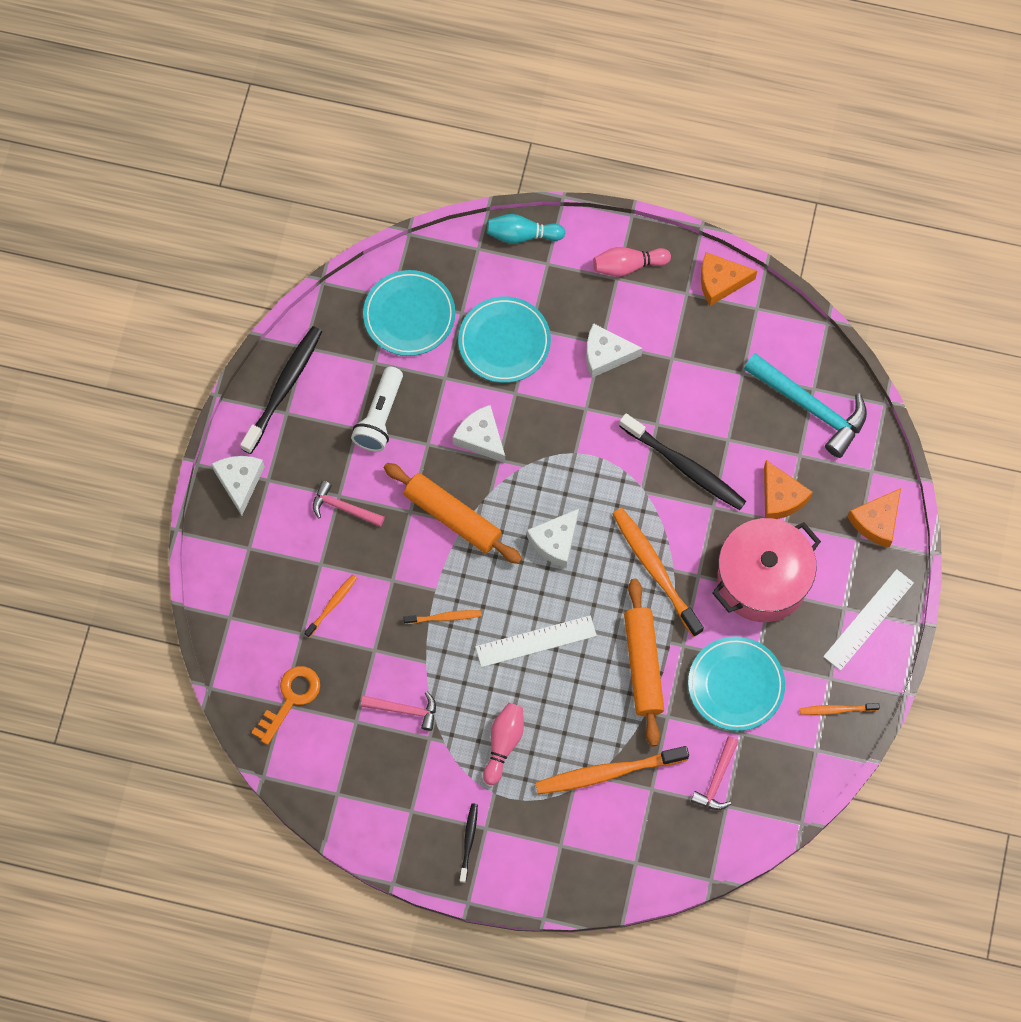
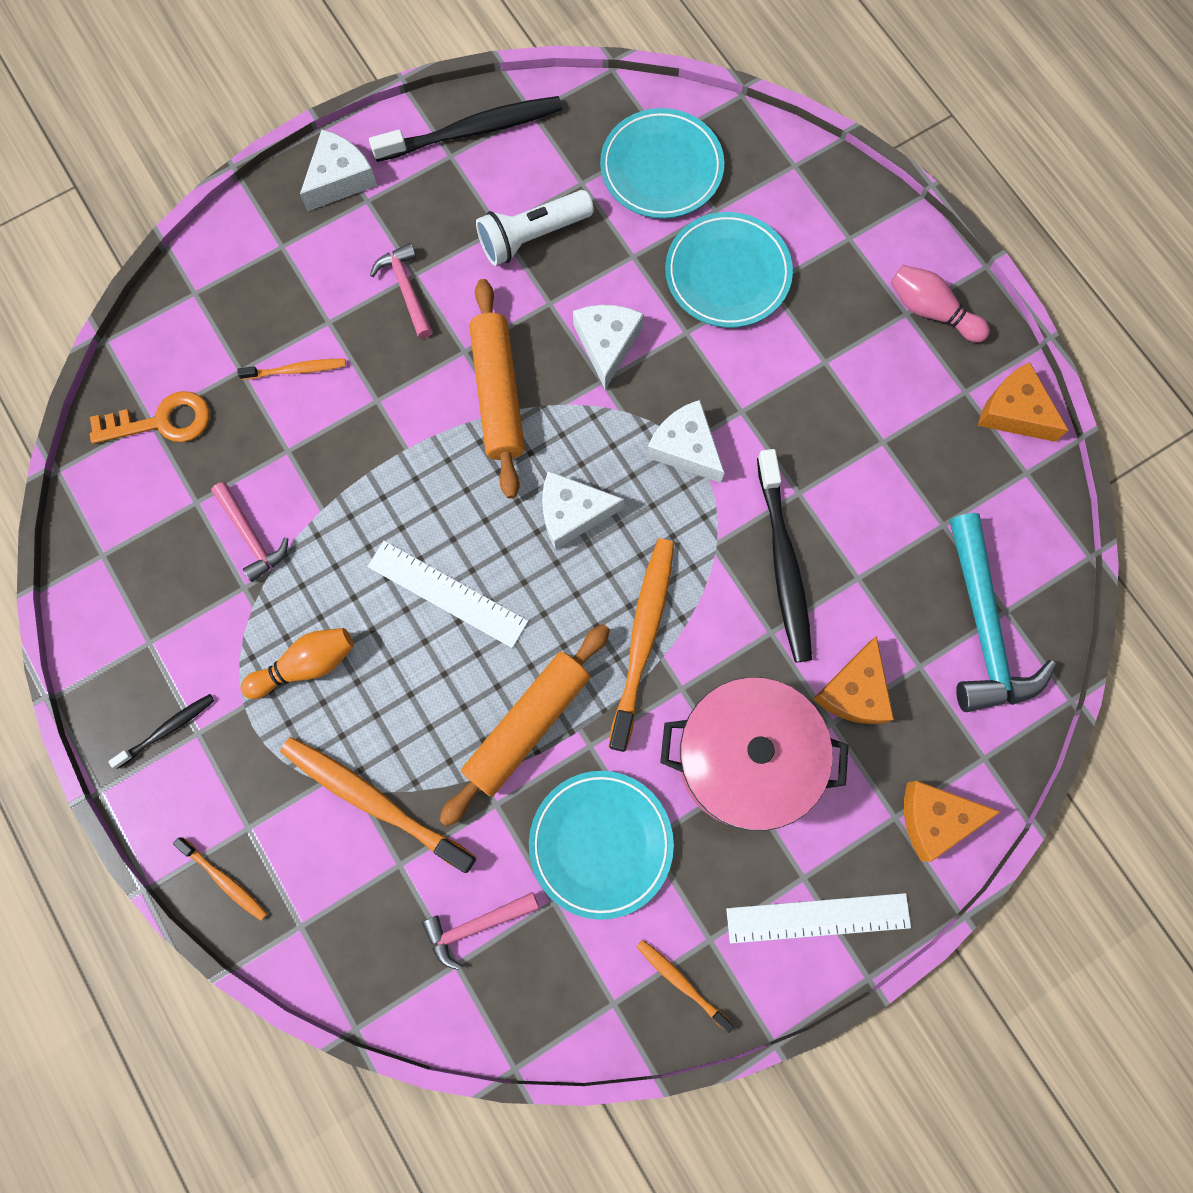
camera: 45 degrees right, 5 degrees up
(444, 617) = (385, 483): orange toothbrush -> orange toothbrush (224, 880)
(503, 743) = (306, 665): pink bowling pin -> orange bowling pin
(522, 235) = (852, 189): turquoise bowling pin -> none
(606, 355) = (817, 377): white cheese -> white cheese (685, 448)

